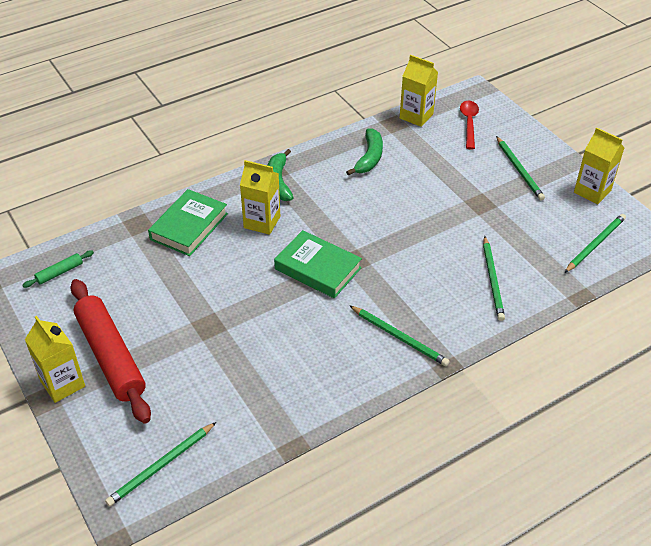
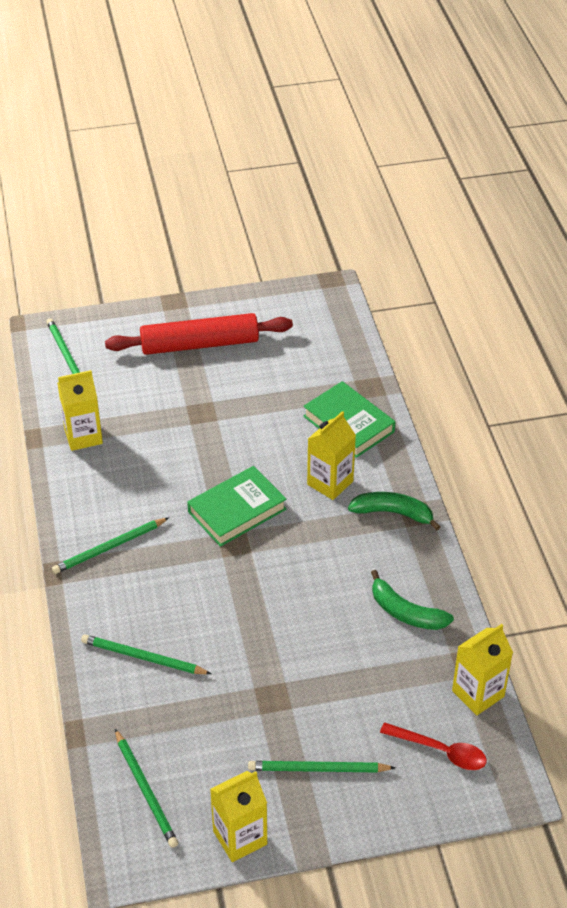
camera: 110 degrees right, 0 degrees up
(60, 272) = (323, 325): green rolling pin -> none
(62, 384) = (184, 313): yellow carton -> yellow carton (83, 436)

